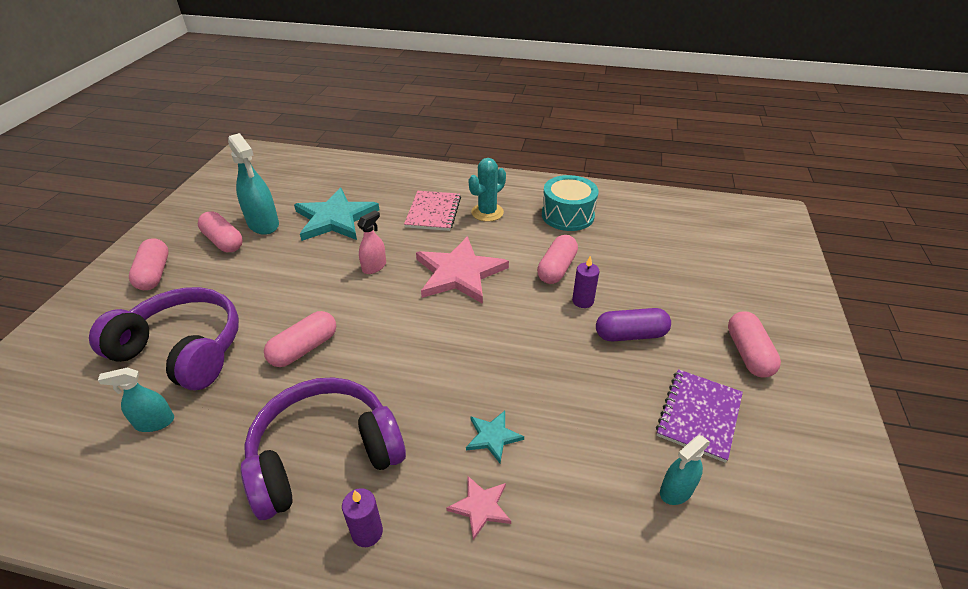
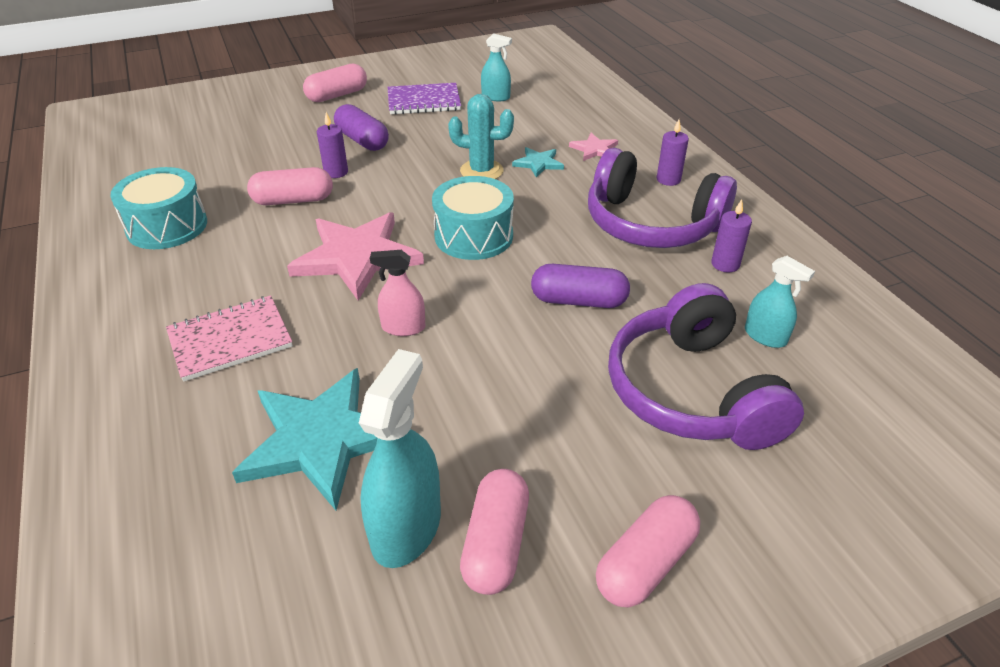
camera: 125 degrees left, 0 degrees up
(227, 465) = (725, 264): none -> purple candle
(304, 348) = (578, 301): pink capsule -> purple capsule
(426, 335) = (473, 236): none -> turquoise drum
(487, 212) = (199, 290): turquoise cactus -> turquoise cactus (481, 171)

